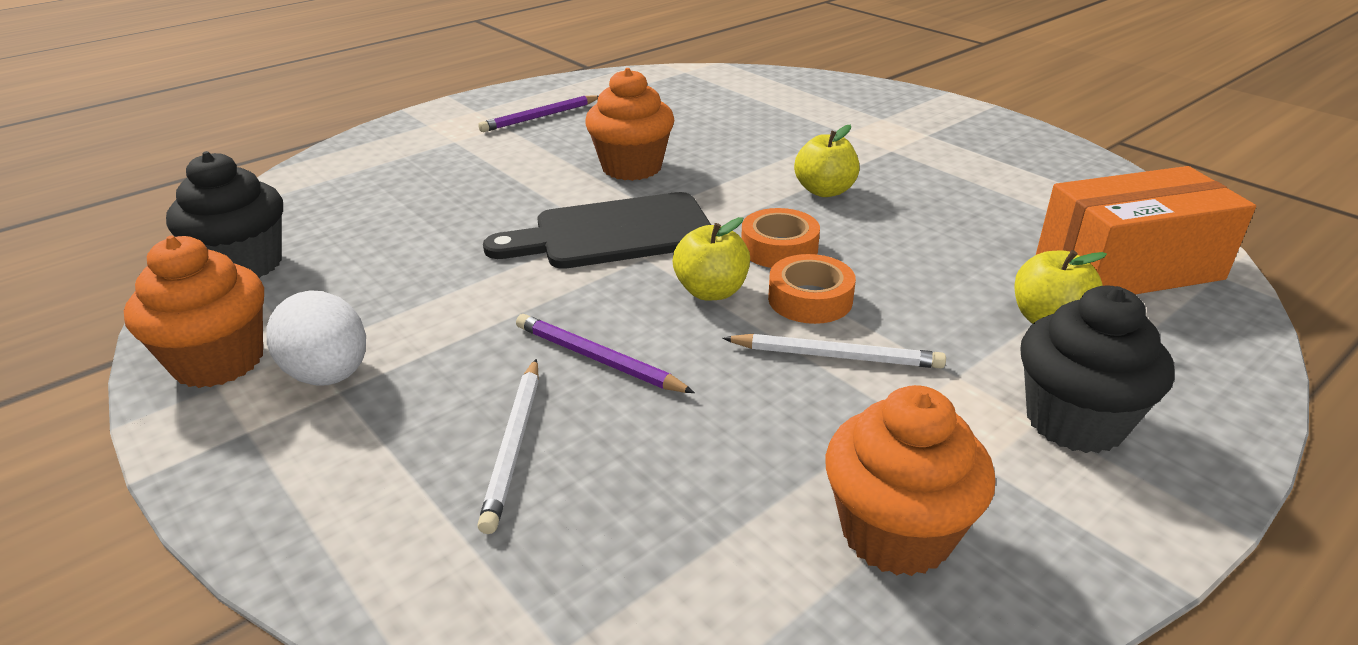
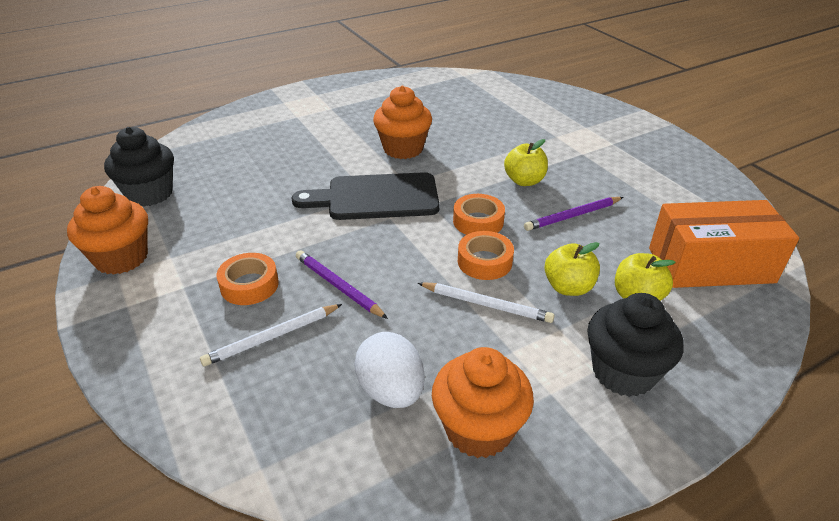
camera: 10 degrees right, 5 degrees up
(329, 375) = (180, 275): white egg -> white egg (391, 391)
(451, 374) = (249, 285): none -> orange tape
(514, 445) = (272, 337): white pencil -> white pencil turned 45 degrees clockwise
(540, 117) = (356, 103): purple pencil -> purple pencil (573, 216)
(711, 291) = (423, 248): yellow apple -> yellow apple (568, 287)

